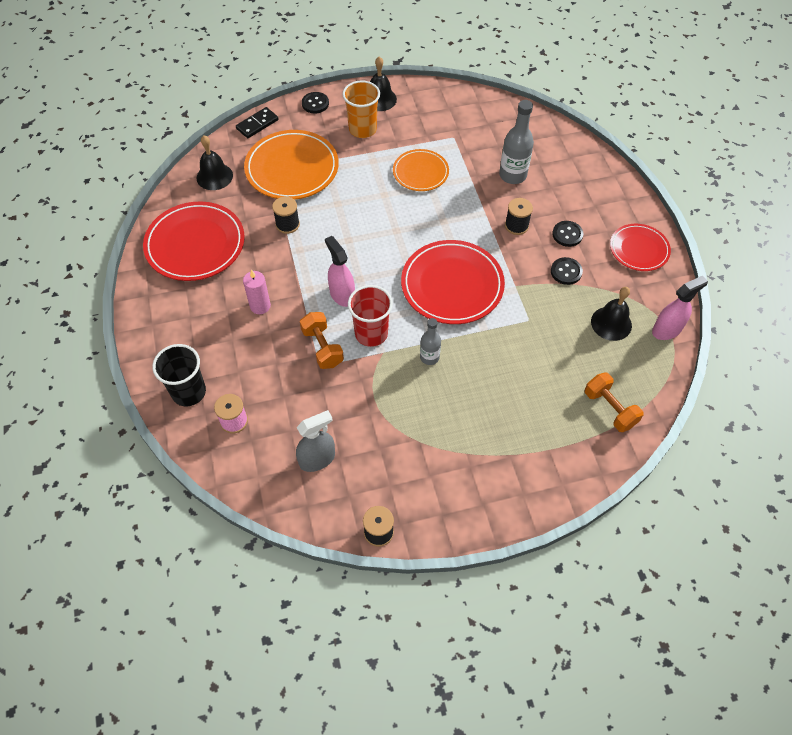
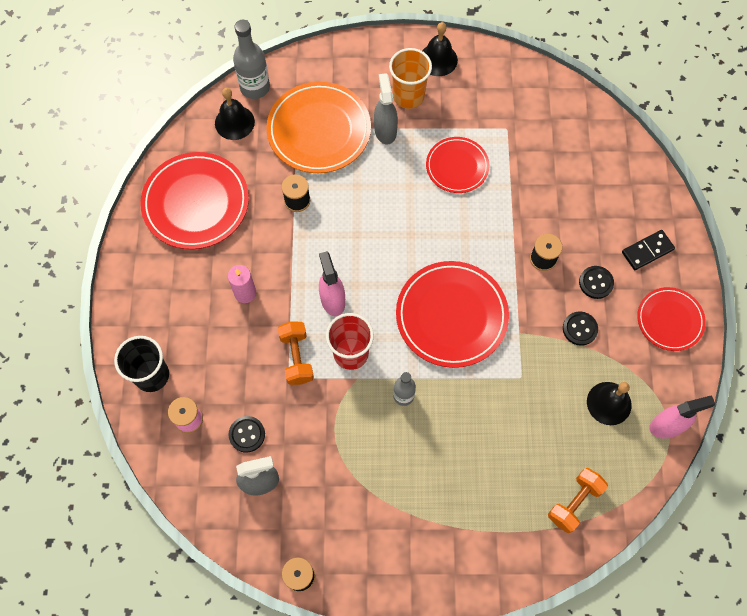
camera: 15 degrees right, 10 degrees up
(257, 124) = (295, 64): black domino -> black domino (647, 251)
(315, 103) = (365, 50): black button -> black button (247, 434)
(350, 158) = (385, 130): none -> grey spray bottle
(420, 172) = (457, 166): orange plate -> red plate
(512, 175) = (558, 193): grey bottle -> grey bottle (255, 87)
(609, 409) = (574, 502): orange dumbbell -> orange dumbbell turned 60 degrees clockwise

